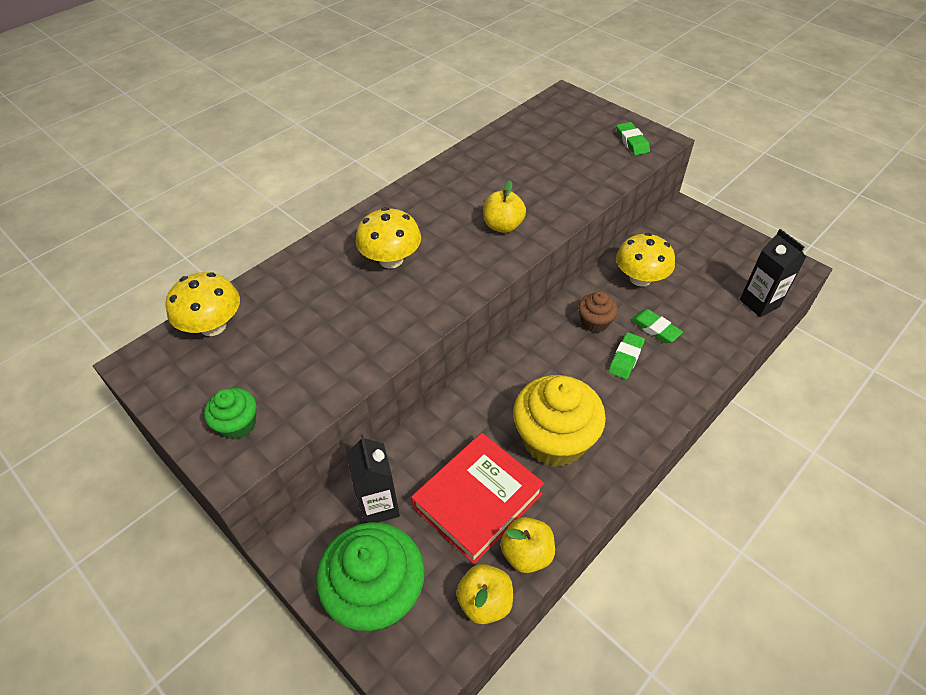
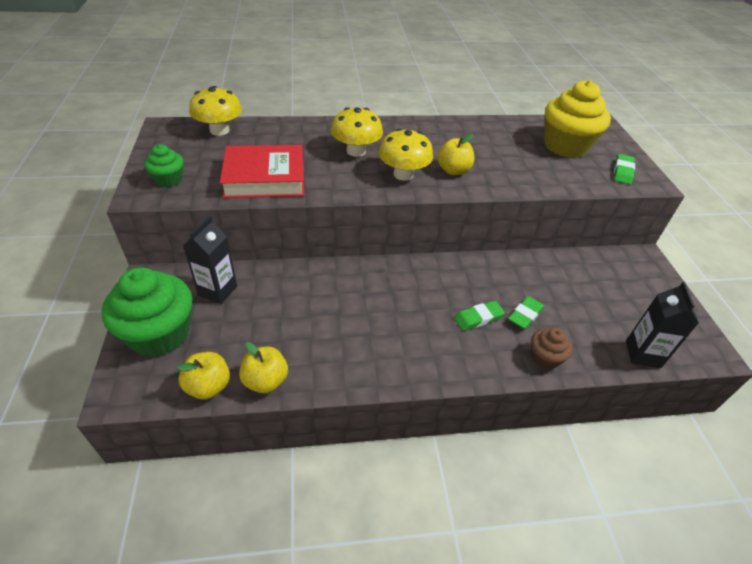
camera: 35 degrees right, 5 degrees down
(477, 500) = (274, 329): red book -> red book (265, 178)
(554, 440) = (365, 331): yellow cupcake -> yellow cupcake (565, 146)
(594, 322) = (481, 283): brown cupcake -> brown cupcake (544, 358)
(640, 278) = (551, 278): yellow mushroom -> yellow mushroom (403, 174)
(655, 328) = (525, 315): green eraser -> green eraser turned 45 degrees clockwise

